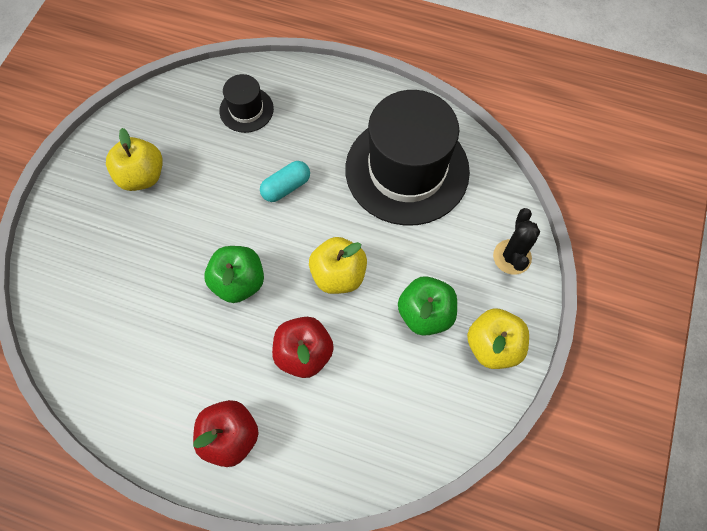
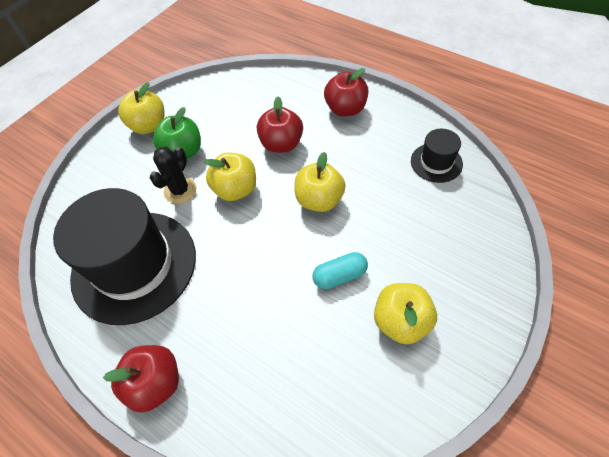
camera: 160 degrees left, 10 degrees down
(239, 282) = (319, 200): green apple -> yellow apple
(246, 110) = (269, 381): black hat -> black hat (436, 162)
(286, 187) = (254, 274): turquoise capsule -> turquoise capsule (339, 276)
(337, 89) = (155, 383): none -> red apple
(512, 257) = (96, 176): black cactus -> black cactus (180, 190)

